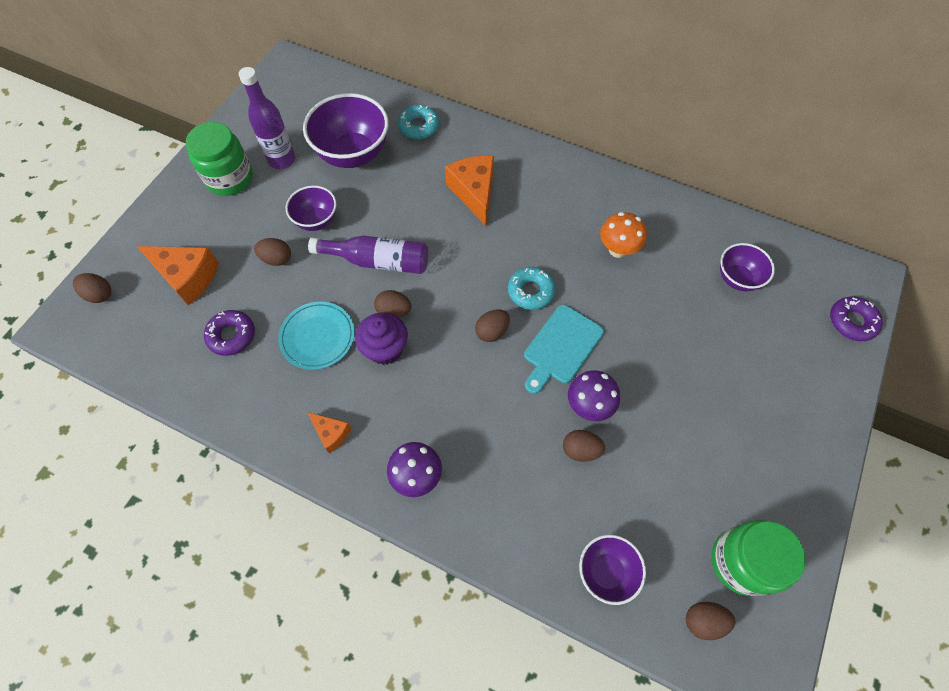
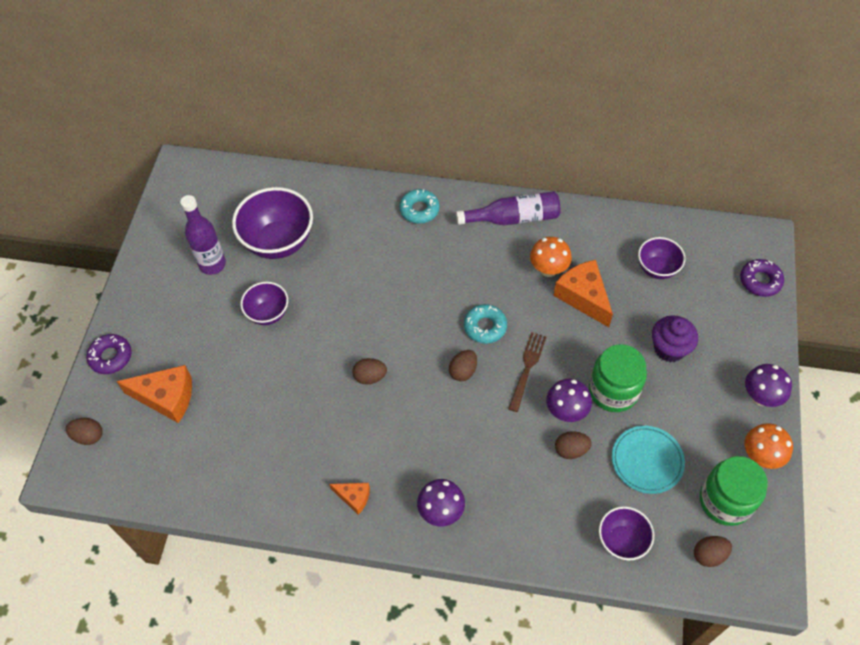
camera: 15 degrees left, 5 degrees down
(229, 178) = (169, 295): green jar -> green jar (613, 391)
(231, 335) = (230, 439): purple donut -> purple donut (111, 357)
(277, 259) = (244, 359): brown egg -> none
(317, 337) = (309, 418): turquoise plate -> turquoise plate (647, 460)
(378, 261) = (339, 336): purple bottle -> purple bottle (513, 218)
(385, 349) = (374, 412): purple cupcake -> purple cupcake (669, 348)
(419, 126) = (331, 200): turquoise donut -> turquoise donut (419, 210)
(474, 193) = (404, 250): orange cheese -> orange cheese (583, 297)
(561, 347) = (527, 368): turquoise cutting board -> brown fork
(798, 521) = (760, 456): none -> orange mushroom
(817, 452) = (760, 397): none -> purple mushroom

